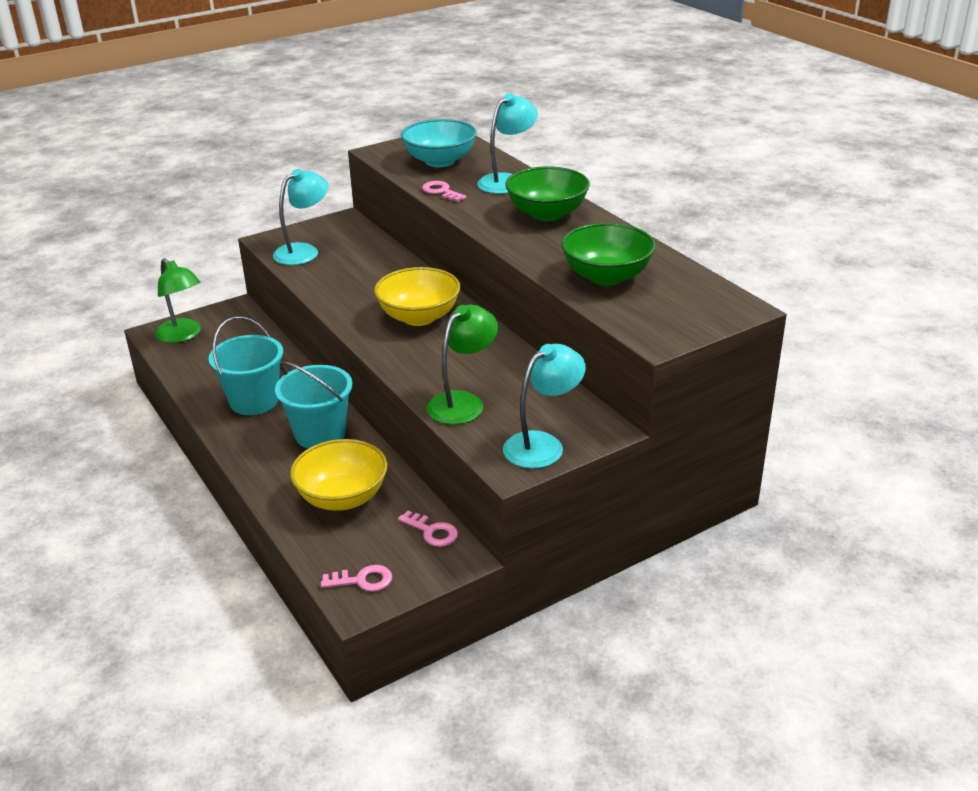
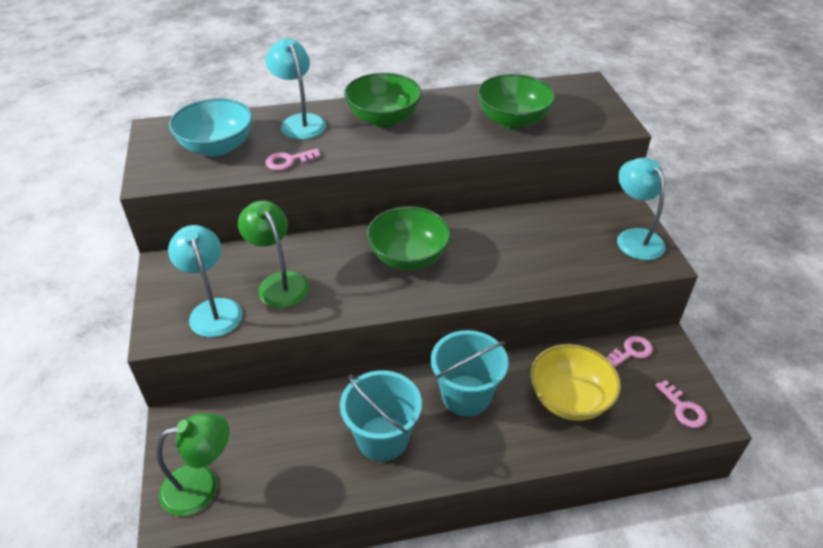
camera: 70 degrees left, 10 degrees up
(363, 580) = (683, 408): pink key -> pink key turned 135 degrees clockwise
(419, 317) = (408, 257): yellow bowl -> green bowl
(463, 402) = (561, 264): green lamp -> green lamp (279, 282)

